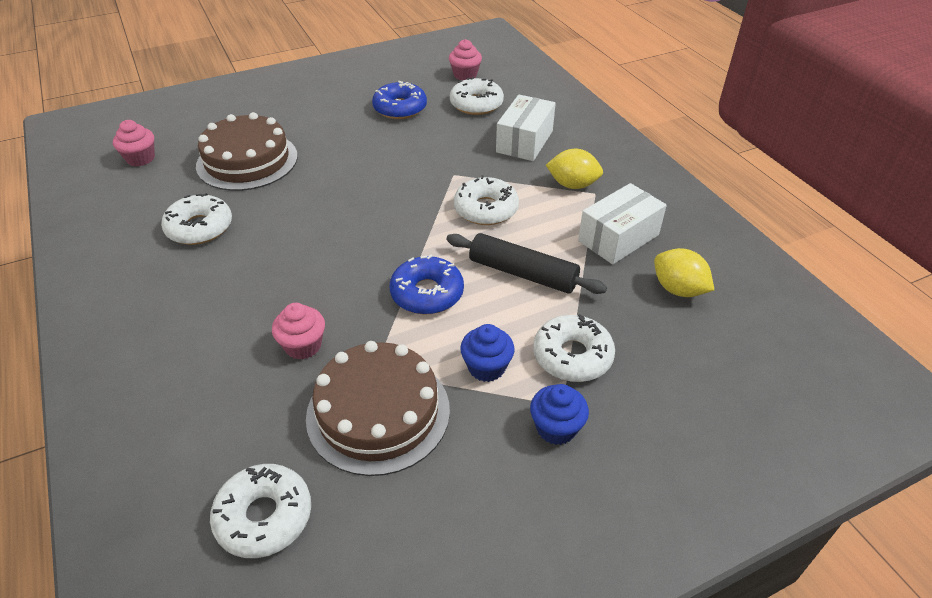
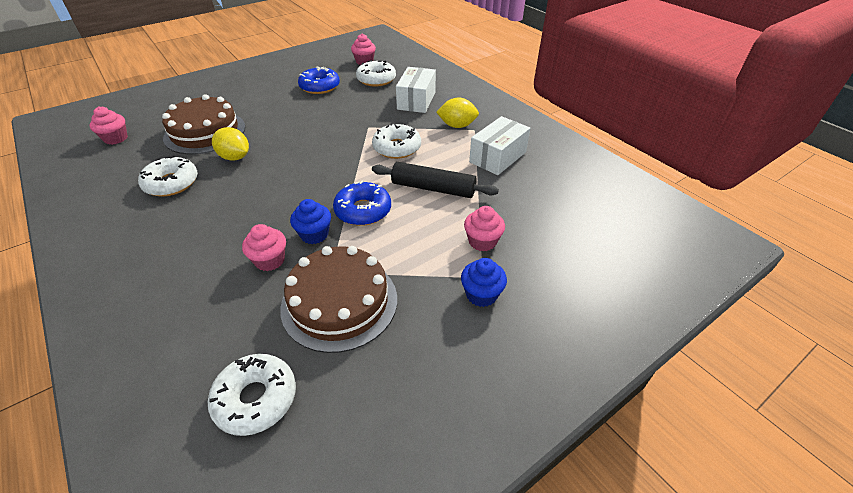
camera: 10 degrees left, 0 degrees up
(486, 367) = (419, 258): blue cupcake -> blue cupcake (314, 234)
(572, 356) = (482, 241): white donut -> pink cupcake
(678, 289) = (548, 187): yellow lemon -> yellow lemon (235, 157)

